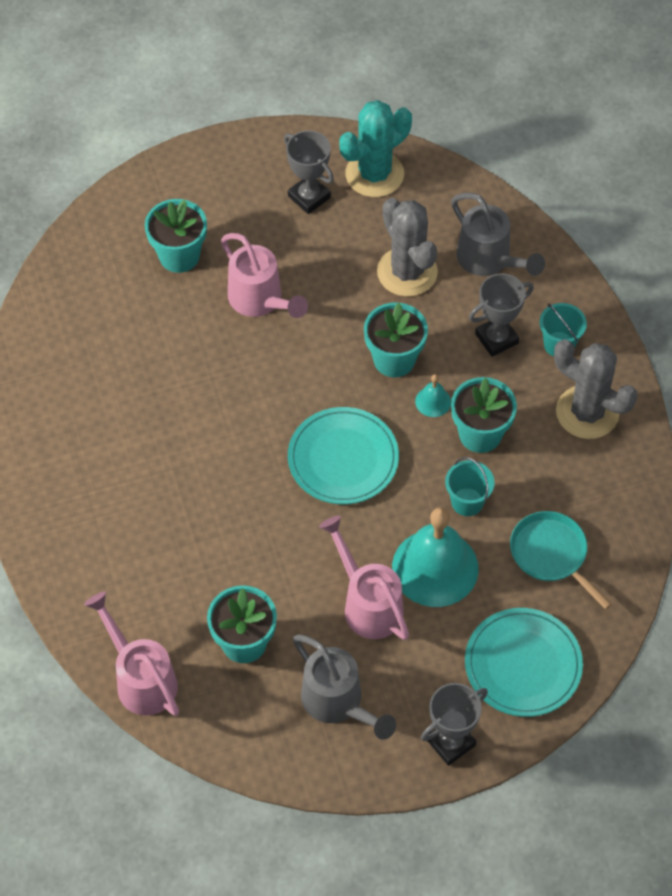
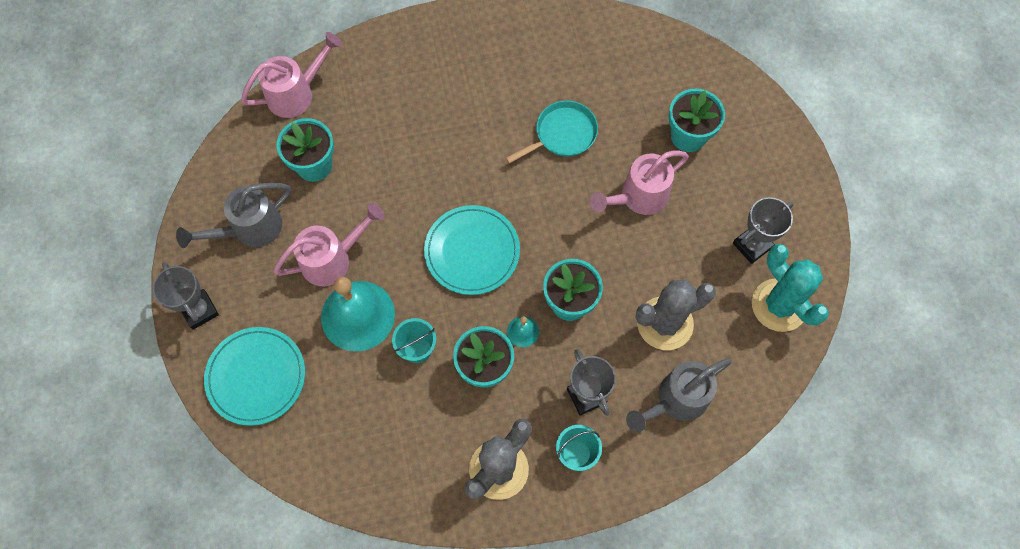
camera: 95 degrees right, 10 degrees up
(551, 554) = (356, 415): turquoise pan -> turquoise pan (562, 134)

